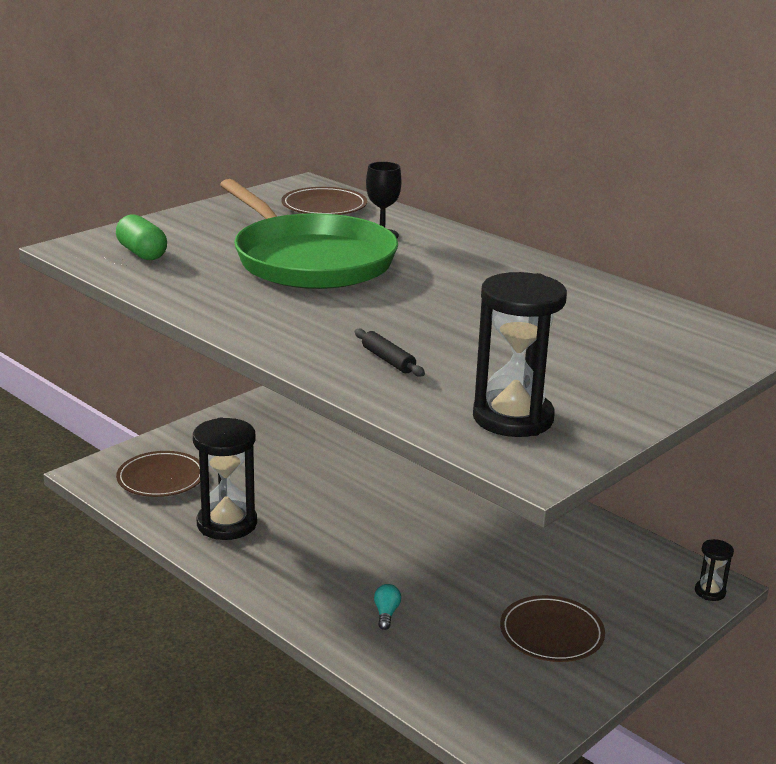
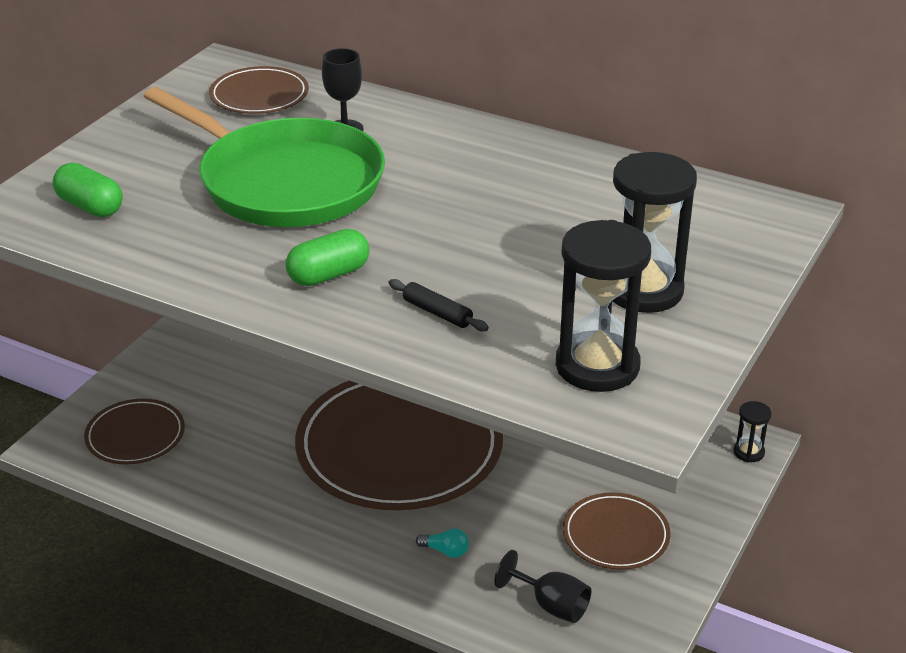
camera: 15 degrees left, 10 degrees up
(227, 524) = (234, 478): black hourglass -> black hourglass (643, 290)
(309, 322) = (328, 275): none -> green capsule
(381, 528) = (399, 447): none -> brown plate
(386, 614) = (445, 551): turquoise light bulb -> turquoise light bulb turned 120 degrees clockwise
(465, 676) = (551, 605): none -> black goblet

